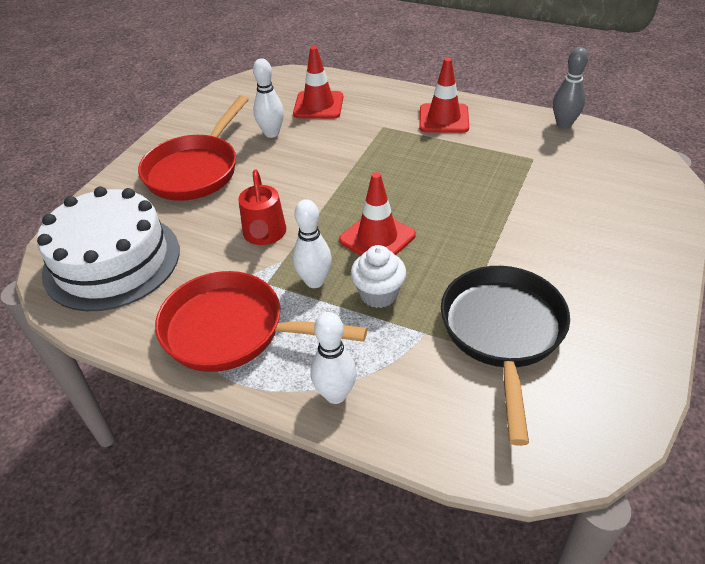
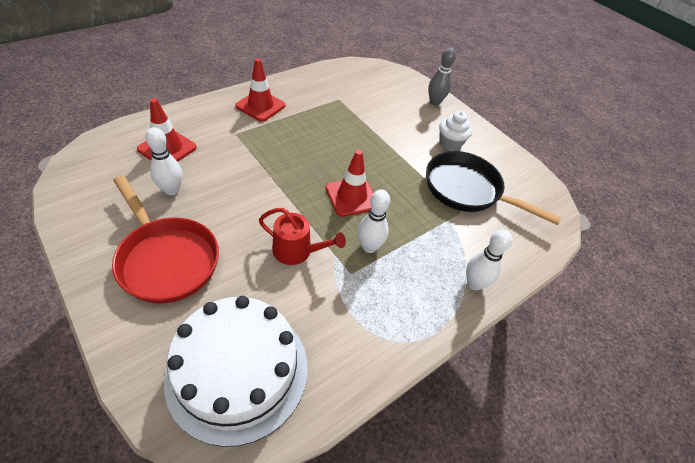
camera: 70 degrees left, 5 degrees up
(233, 330) = (386, 314): red pan -> none
(378, 294) = (404, 222): white cupcake -> white cupcake (450, 144)
(564, 124) = (320, 72): grey bowling pin -> grey bowling pin (434, 102)

